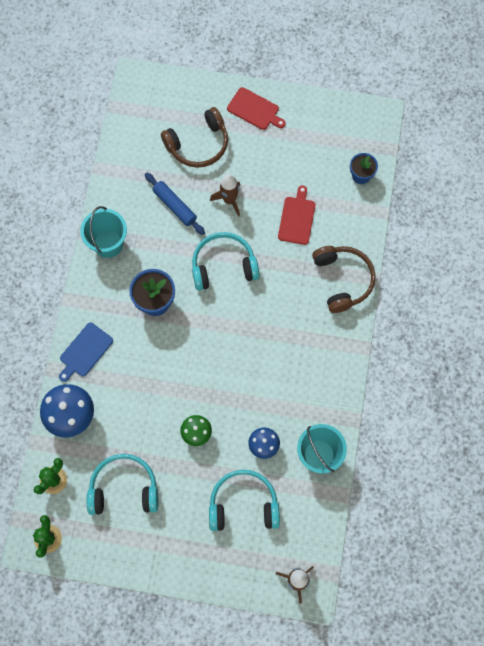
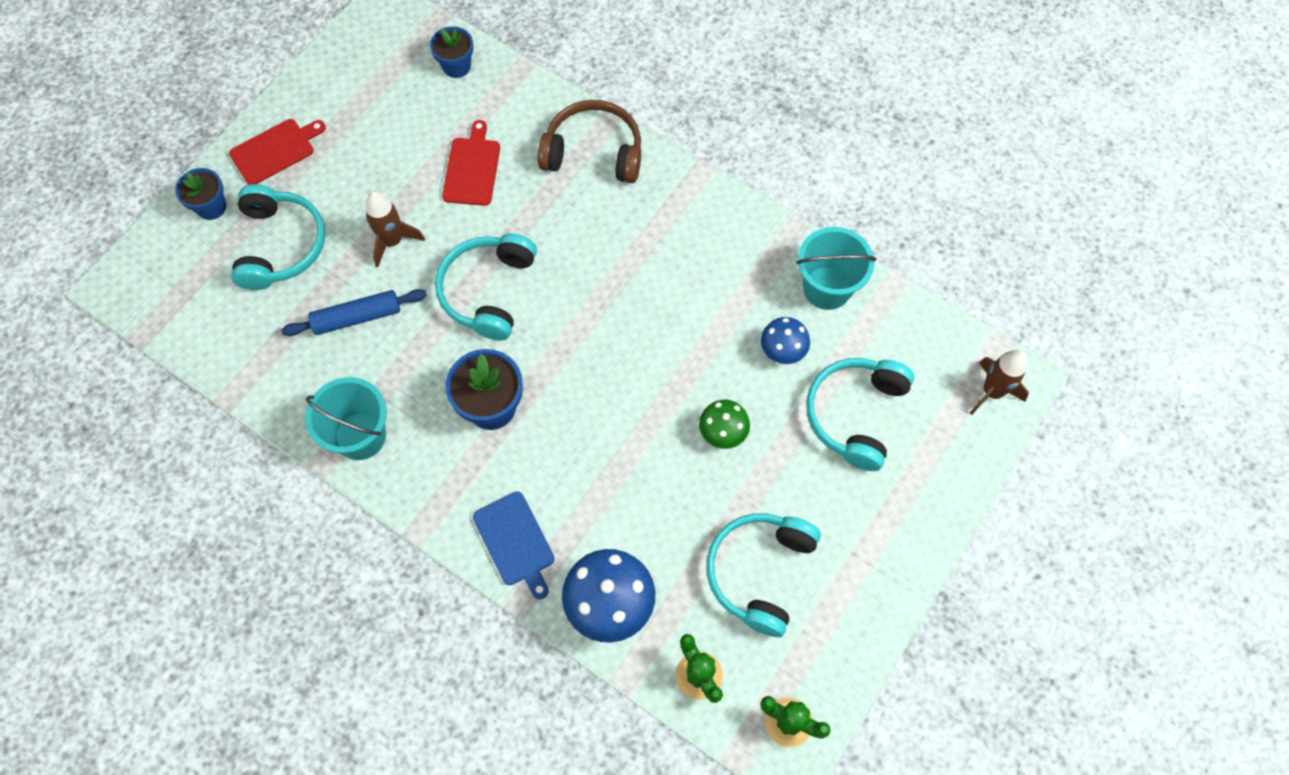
camera: 65 degrees left, 5 degrees down
(198, 144) = (280, 245): brown headphones -> turquoise headphones
(204, 97) = (211, 207): none -> blue flower pot
(297, 218) = (472, 168): red cutting board -> red cutting board turned 60 degrees clockwise

